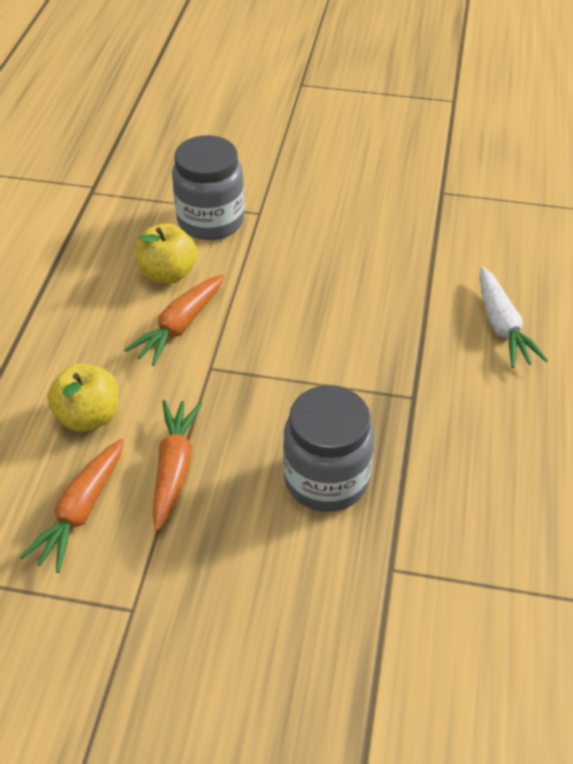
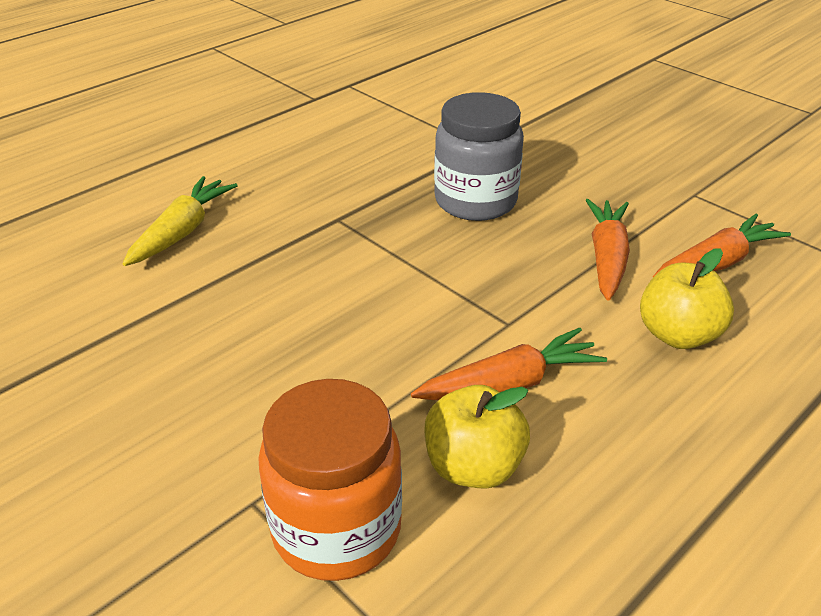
camera: 145 degrees left, 10 degrees down
(174, 468) = (607, 258): orange carrot -> orange carrot turned 150 degrees clockwise
(211, 221) = (336, 529): grey jar -> orange jar
(501, 326) = (182, 231): white carrot -> yellow carrot

